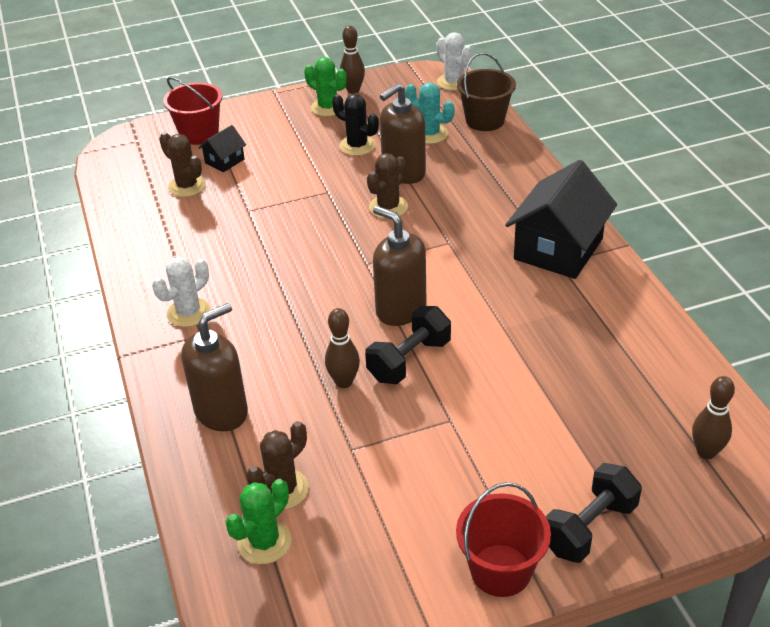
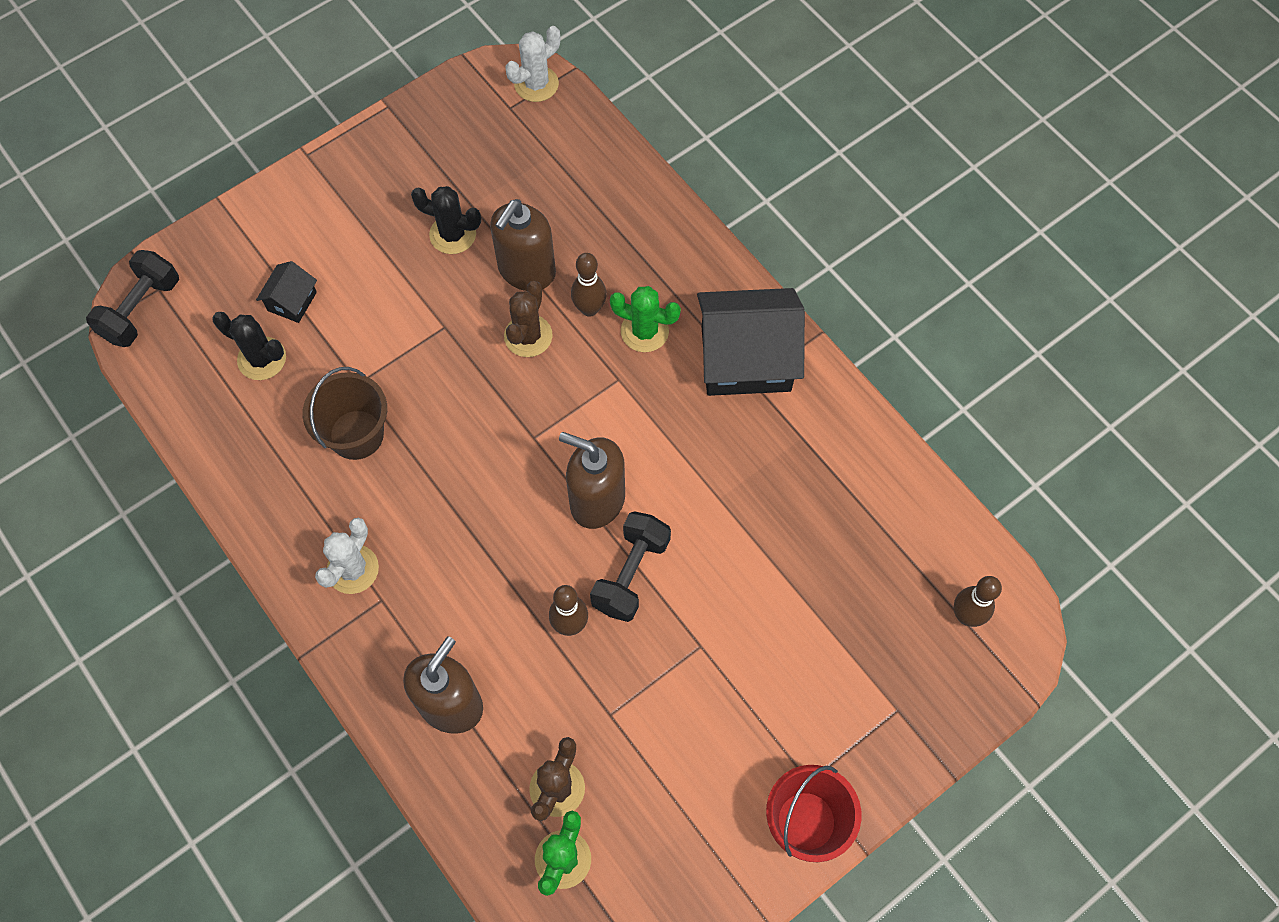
camera: 20 degrees left, 25 degrees up
(187, 186) = (262, 359): brown cactus -> black cactus
(199, 134) = (237, 257): red bucket -> none
(328, 107) = (389, 169): green cactus -> green cactus (644, 331)
(353, 90) = (410, 128): brown bowling pin -> brown bowling pin (589, 309)
(430, 134) = (537, 192): turquoise cactus -> none
(453, 82) = (536, 84): white cactus -> white cactus turned 75 degrees counterclockwise
(485, 120) = (598, 151): brown bucket -> brown bucket (356, 434)
(558, 249) = (746, 359): black house -> black house turned 75 degrees clockwise
(589, 527) = (876, 744): black dumbbell -> black dumbbell (141, 310)

